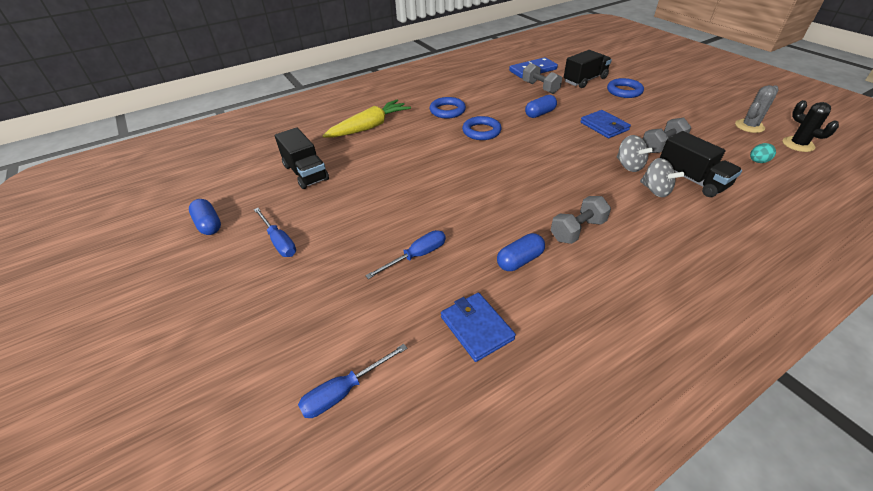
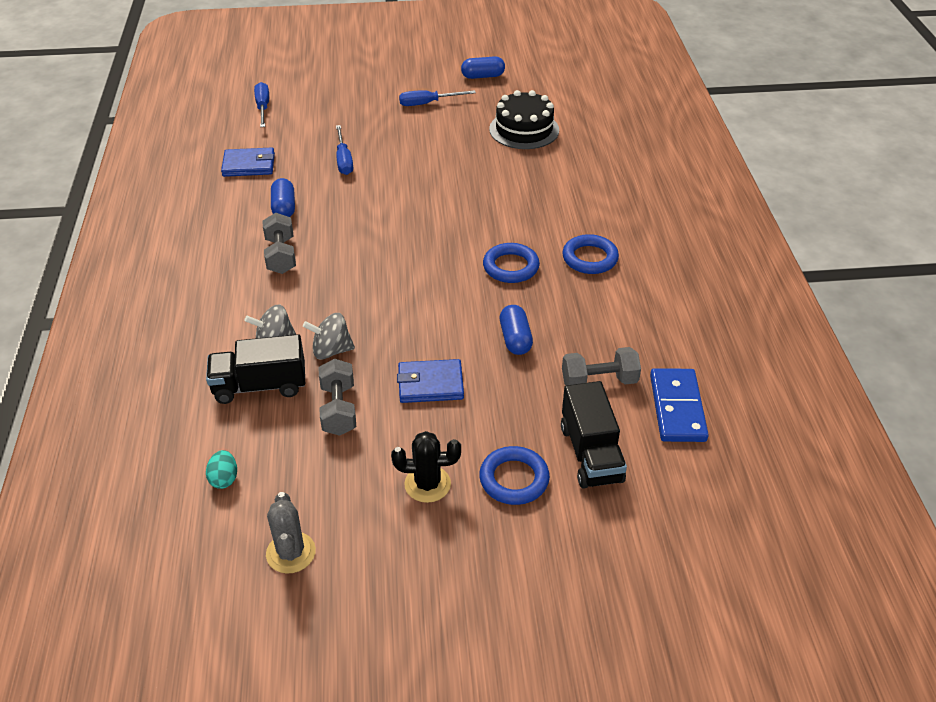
camera: 115 degrees right, 0 degrees up
(305, 172) = (524, 129): black truck -> black cake
(370, 127) = (592, 186): yellow carrot -> none
(798, 144) = (205, 565): black cactus -> black cactus (427, 484)

